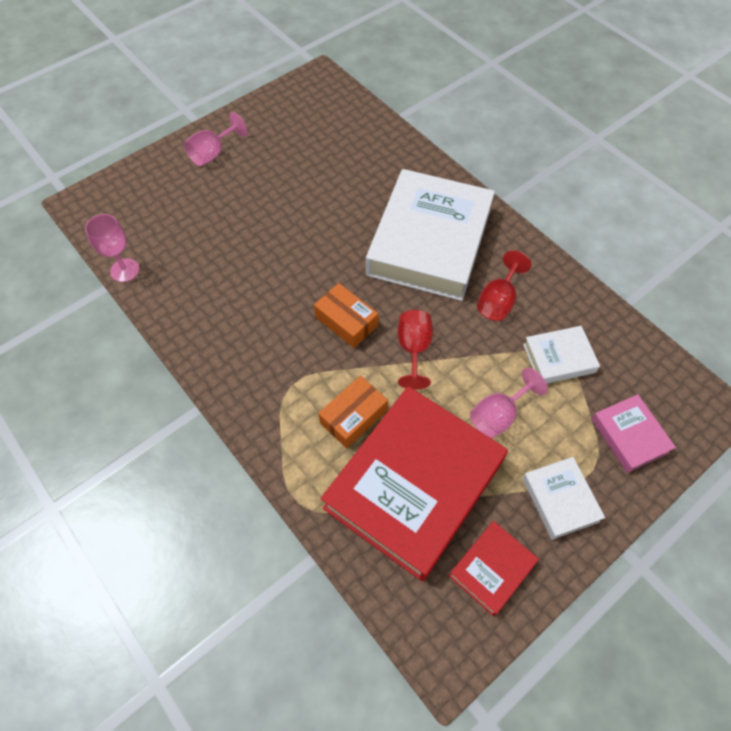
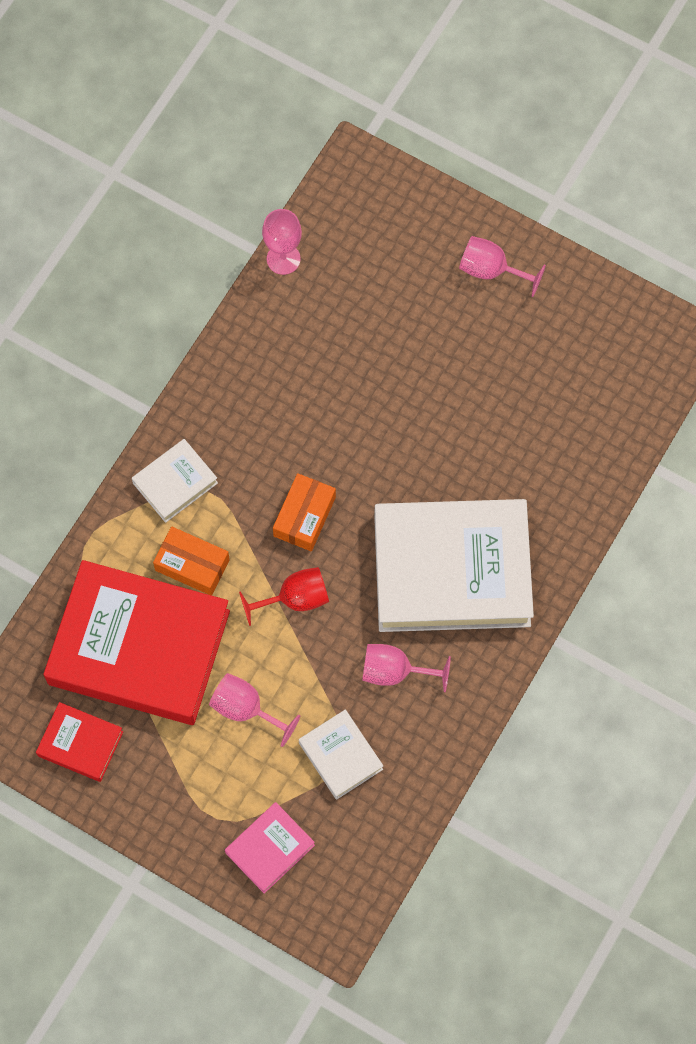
camera: 70 degrees right, 10 degrees up
(498, 301) = (395, 671): red goblet -> pink goblet
(560, 499) = (172, 792): white book -> white book (175, 483)

